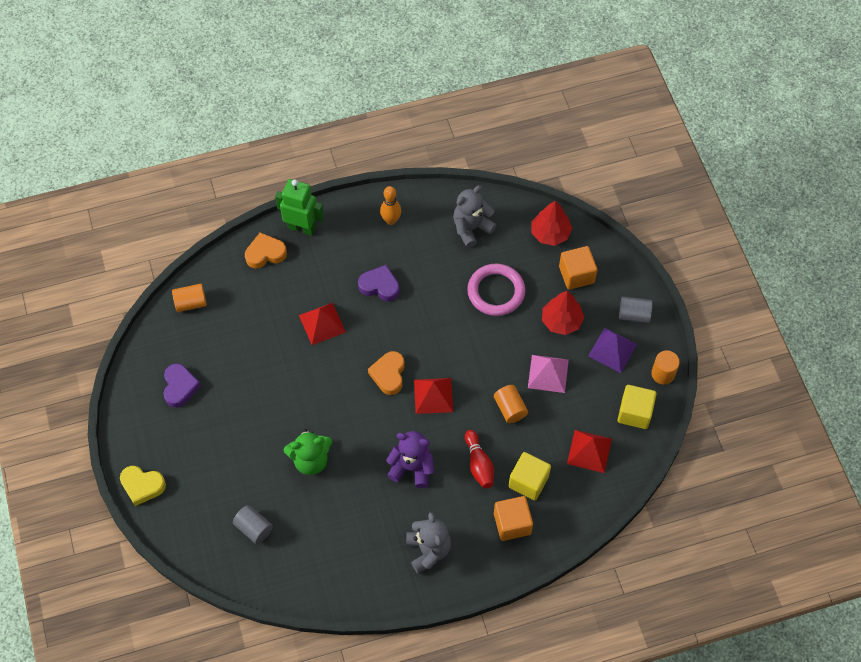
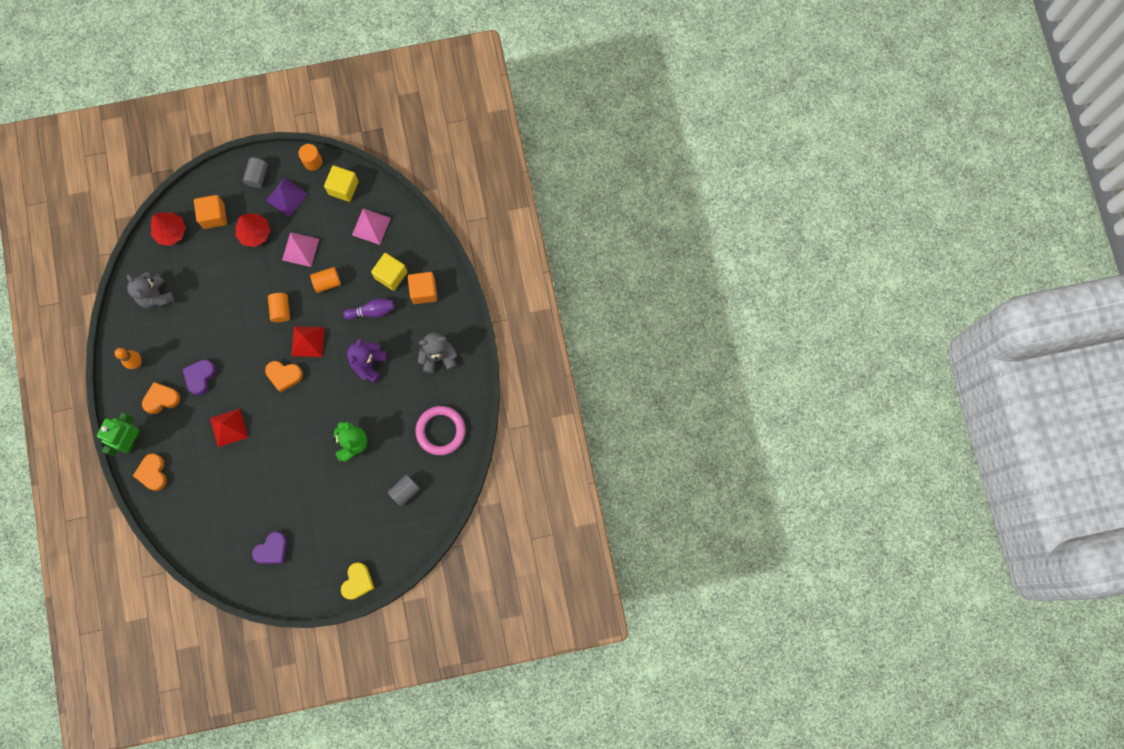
camera: 85 degrees left, 15 degrees up
(180, 387) = (272, 550): purple heart -> purple heart turned 135 degrees clockwise
(191, 303) = (192, 539): orange cylinder -> orange cylinder (281, 310)
(351, 250) = (161, 399): none -> orange heart
(479, 464) = (372, 311): red bowling pin -> purple bowling pin
(496, 292) = (220, 282): pink ring -> pink ring (440, 431)
(589, 451) = (371, 226): red pyramid -> pink pyramid

